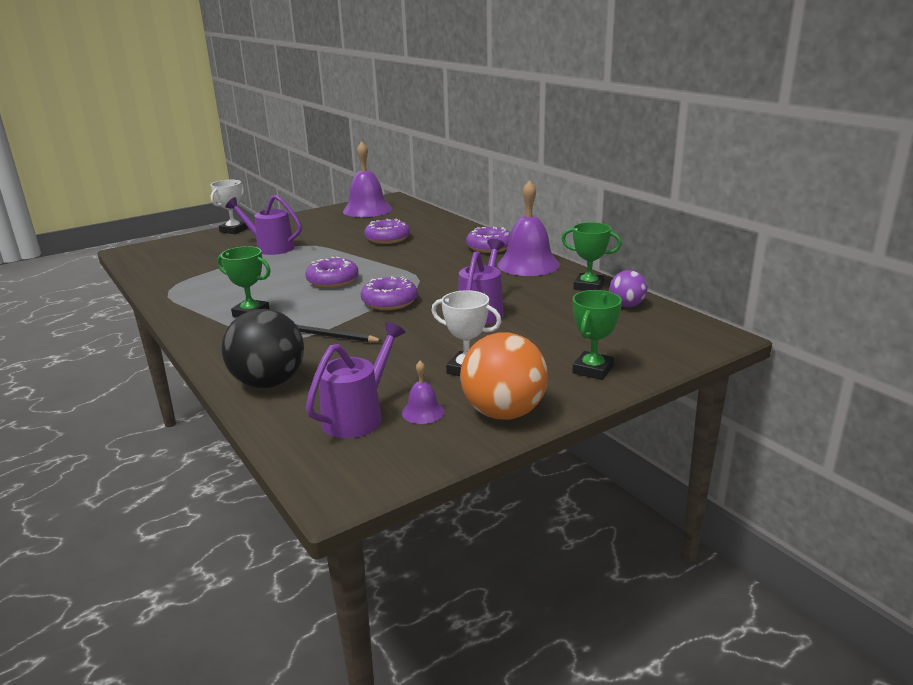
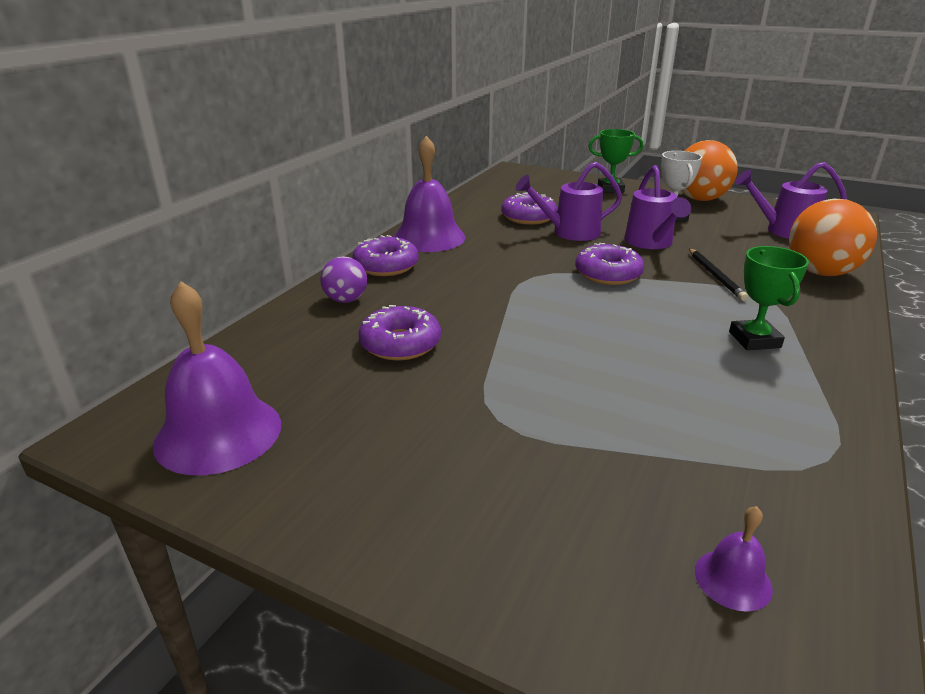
camera: 120 degrees left, 5 degrees up
(233, 230) = (488, 595): white trophy -> none
(269, 383) = (820, 272): black ball -> orange ball
(270, 247) = (544, 451): purple watering can -> purple watering can (651, 243)
(333, 280) = (600, 326): purple donut -> purple donut (528, 217)
(423, 412) = (741, 216): purple bell -> purple bell (733, 579)
(588, 286) = (464, 208): green trophy -> none
(627, 305) = (490, 193): purple ball -> purple ball (346, 300)

